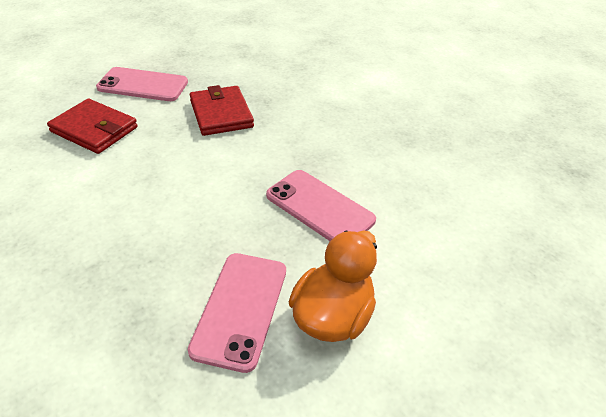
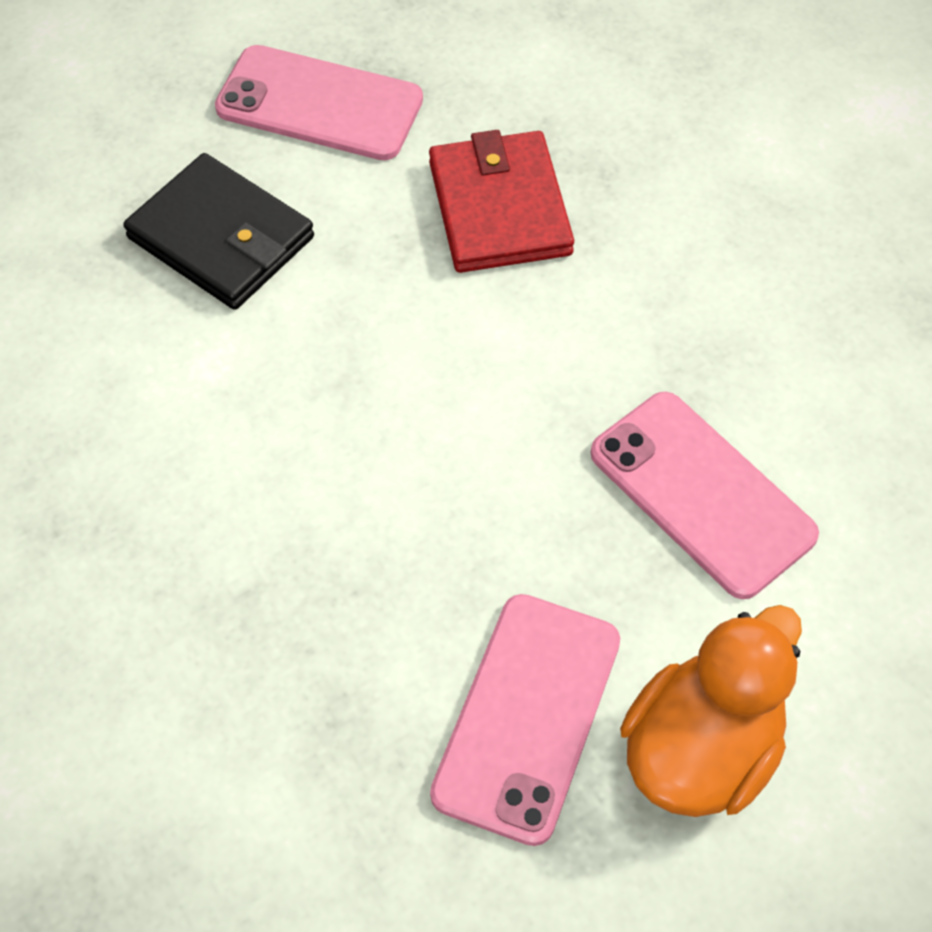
camera: 10 degrees right, 15 degrees up
(94, 129) = (221, 238): red wallet -> black wallet

